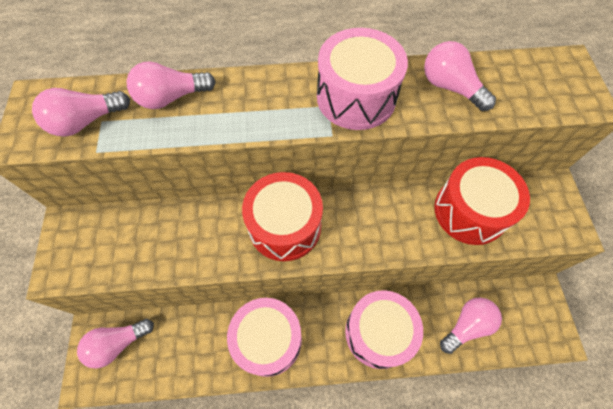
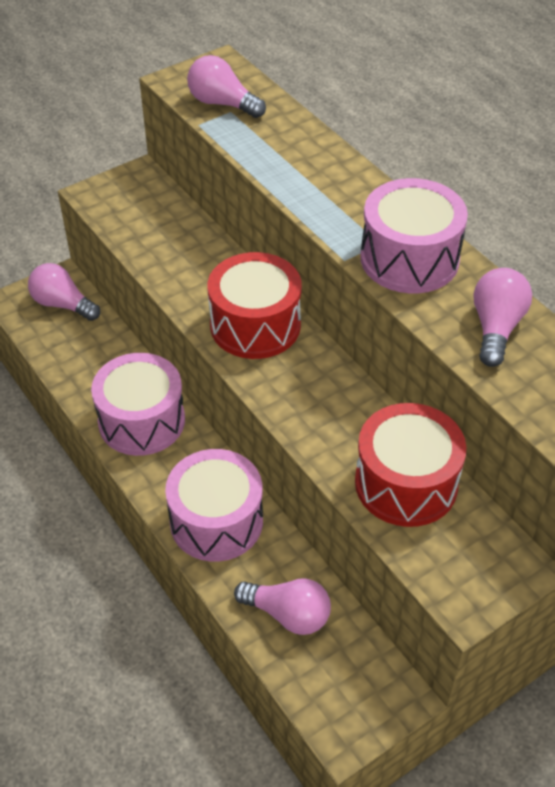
camera: 60 degrees right, 15 degrees down
(171, 97) = (292, 138): pink light bulb -> none

